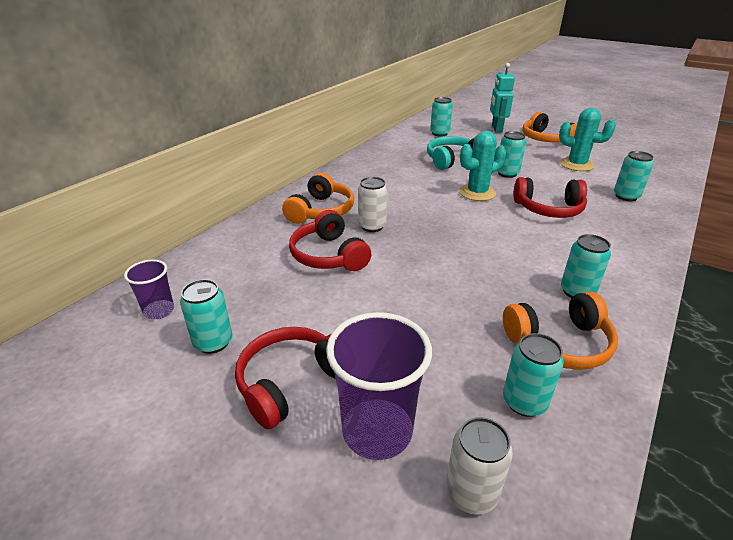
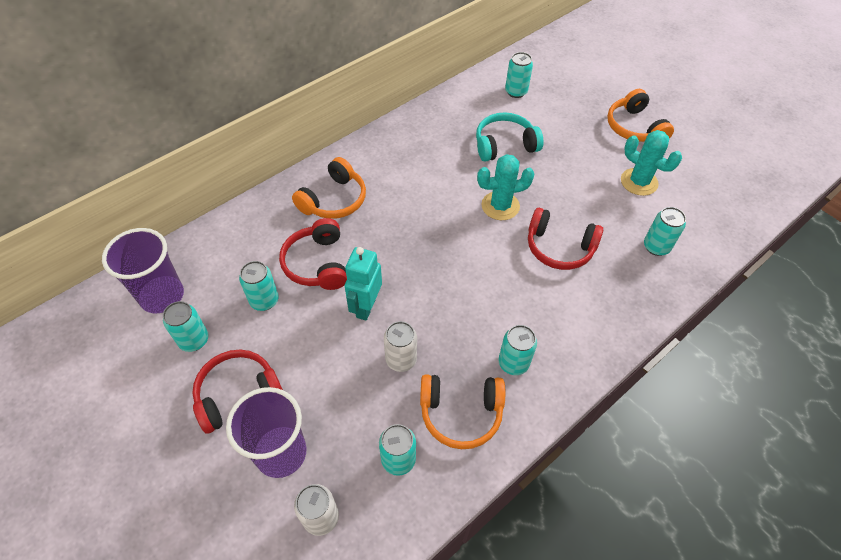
camera: 15 degrees right, 20 degrees up
(159, 311) = (162, 296): purple cup -> purple cup, size x1.81
(372, 226) = (372, 233): white can -> white can (401, 359)
(496, 129) = (587, 95): turquoise robot -> turquoise robot (366, 306)
(507, 173) = (550, 181): turquoise can -> turquoise can (264, 300)

